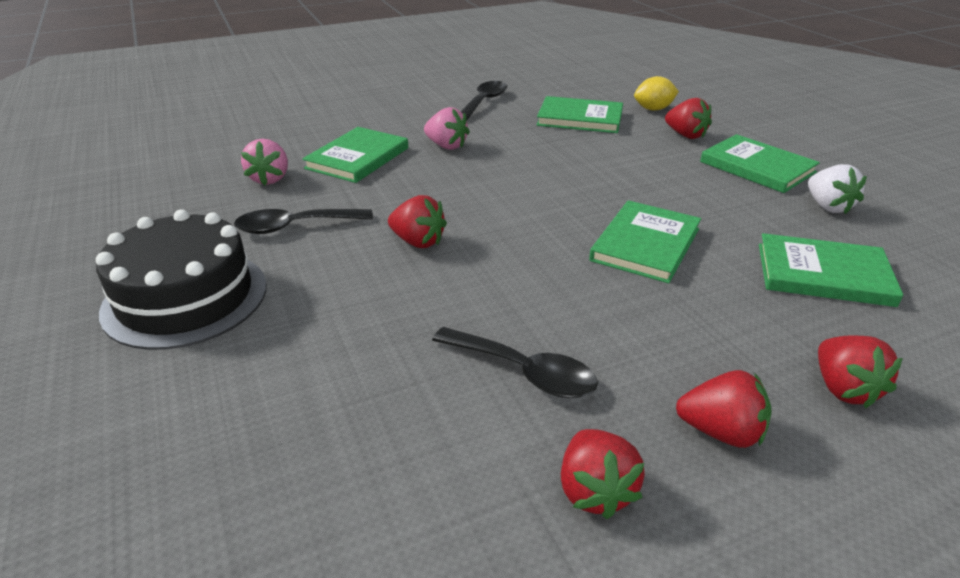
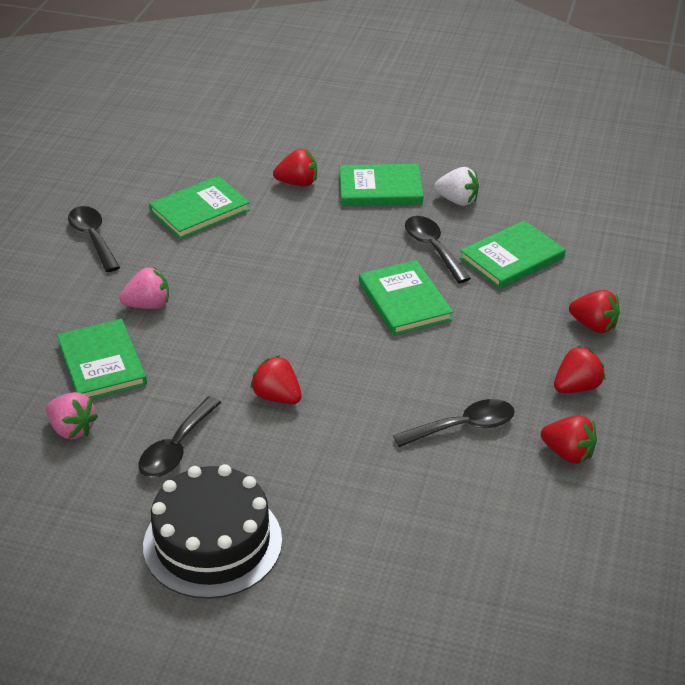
camera: 50 degrees left, 5 degrees up
(418, 242) = (277, 397): red strawberry -> red strawberry turned 120 degrees counterclockwise
(653, 109) = (237, 166): yellow lemon -> none
(741, 225) = (433, 248): none -> black spoon

